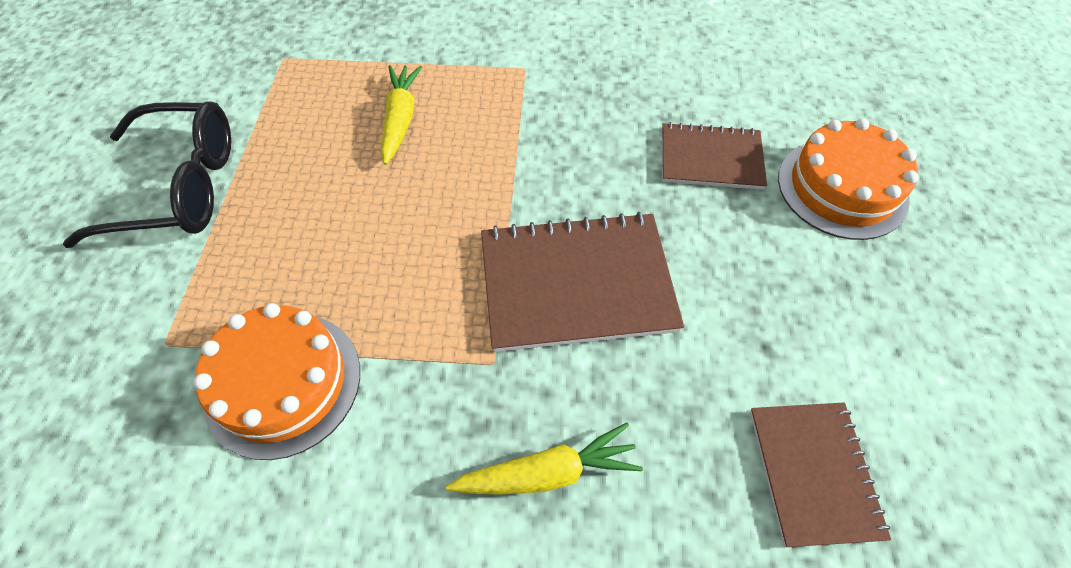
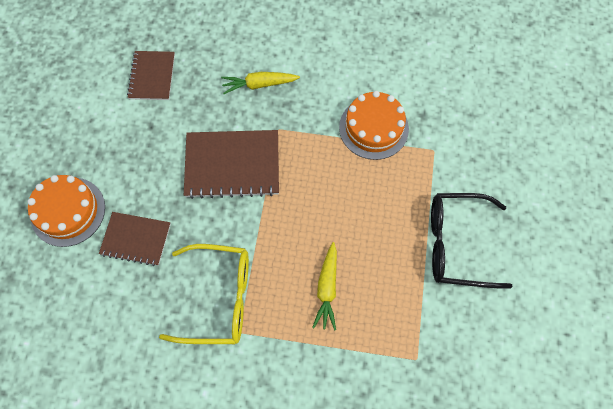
camera: 175 degrees left, 10 degrees up
(560, 99) = (219, 298): none -> yellow glasses

